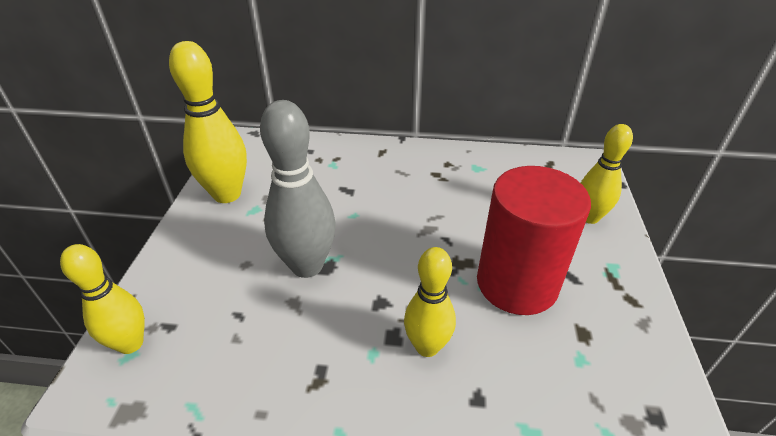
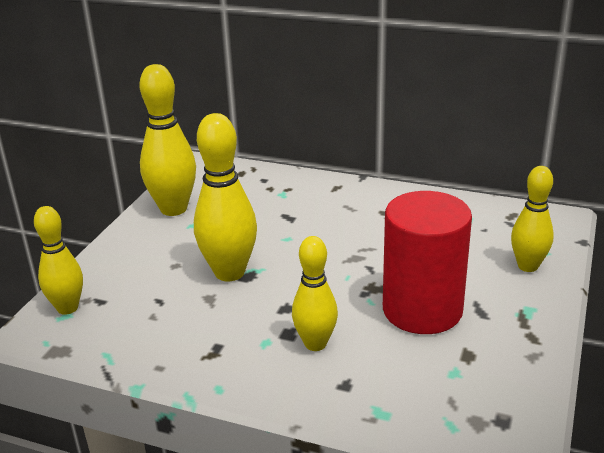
camera: 15 degrees right, 10 degrees down
(307, 265) = (229, 272): grey bowling pin -> yellow bowling pin

